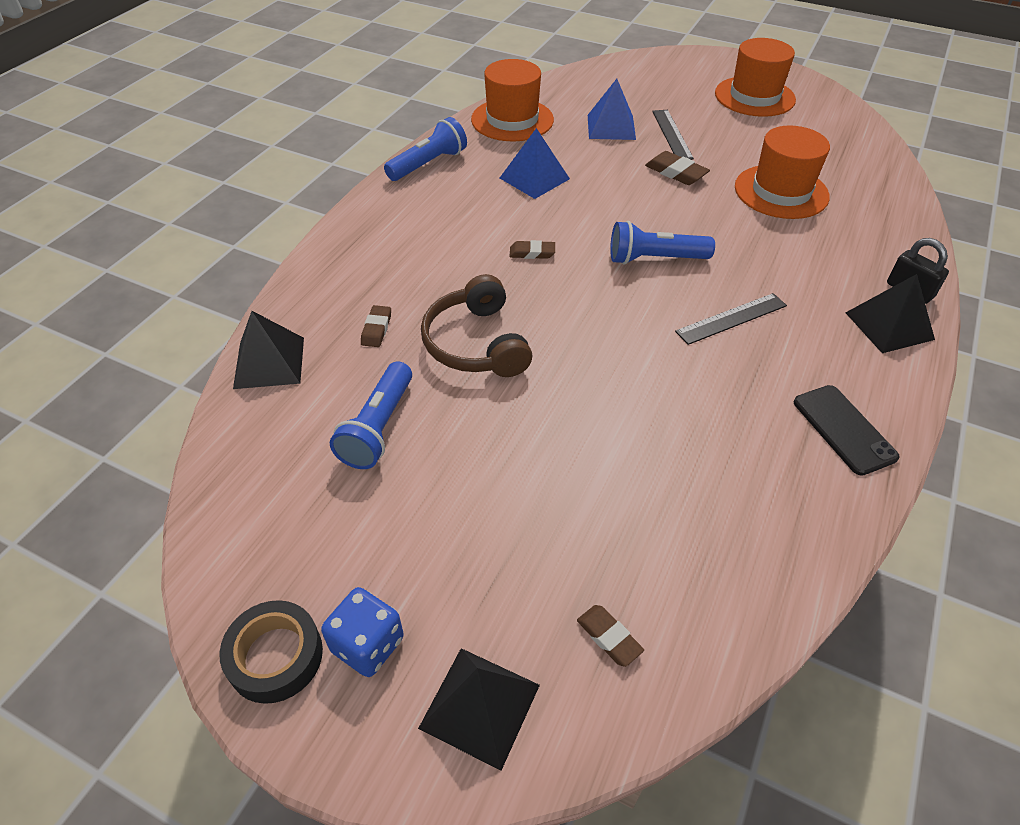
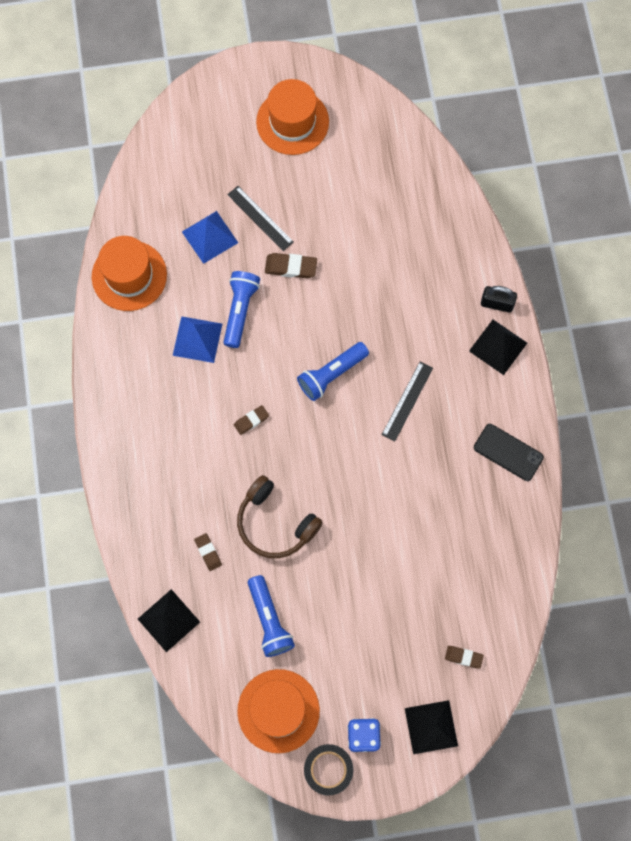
camera: 35 degrees left, 25 degrees up
(429, 164) = (110, 372): blue flashlight -> blue flashlight (240, 310)
(781, 192) = (373, 244): orange hat -> orange hat (278, 711)

